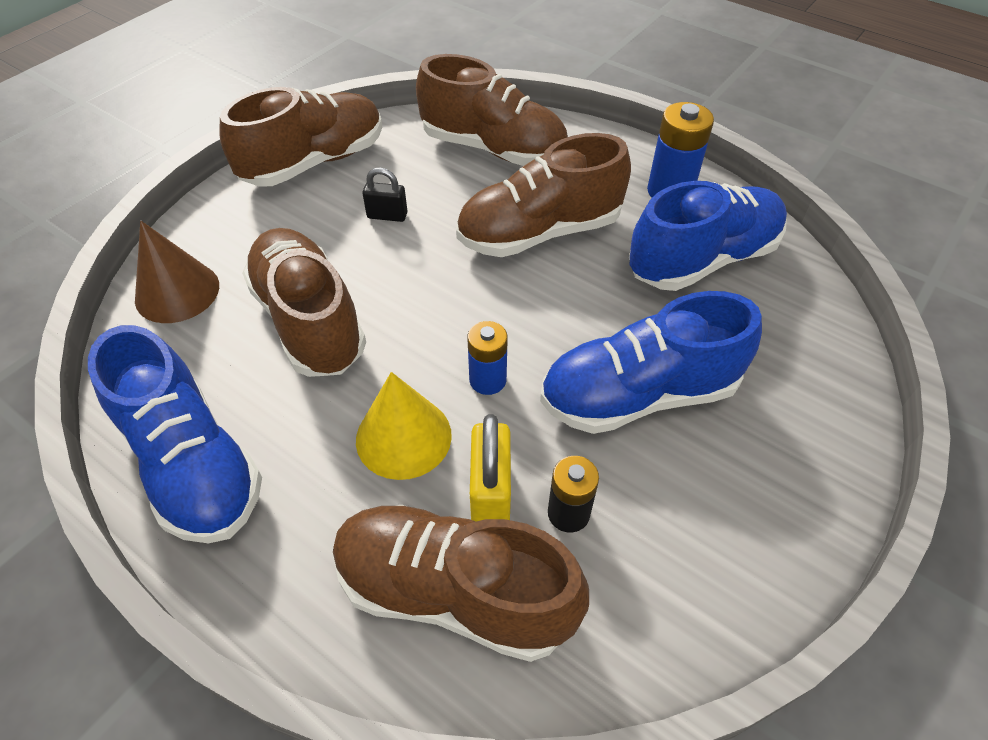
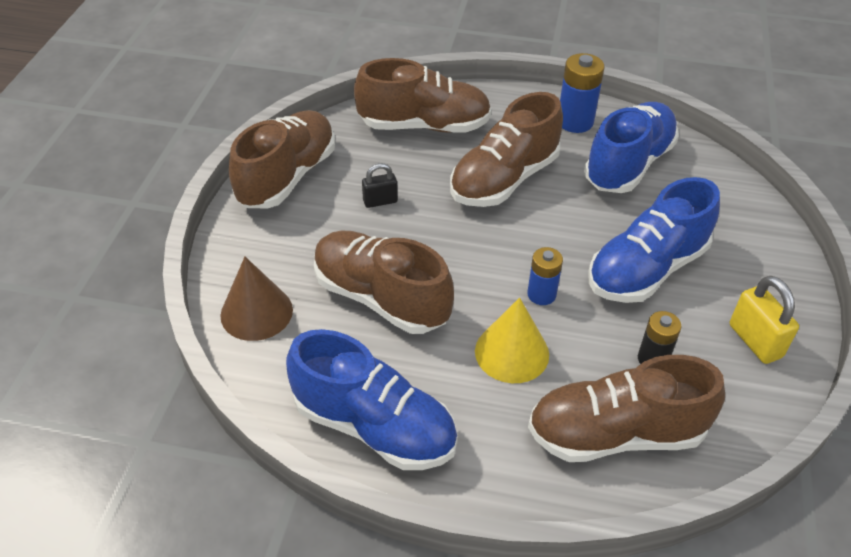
camera: 25 degrees left, 5 degrees down
(490, 494) = (596, 366): yellow padlock -> yellow padlock (755, 341)

